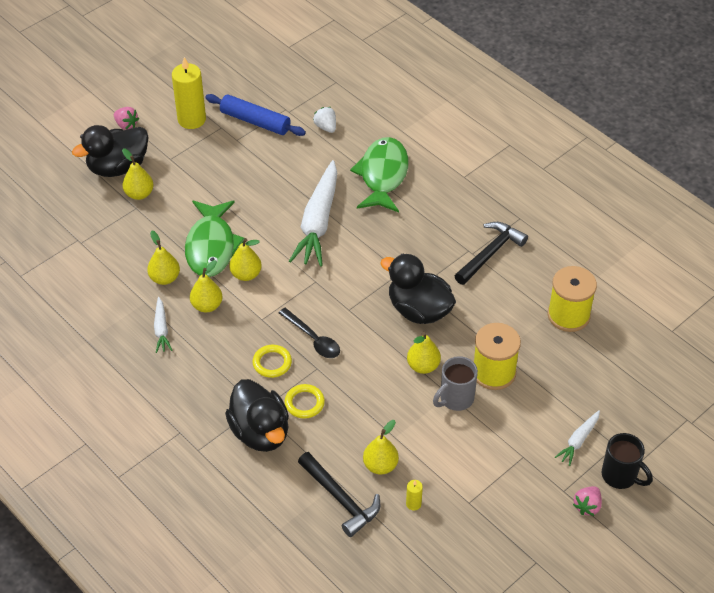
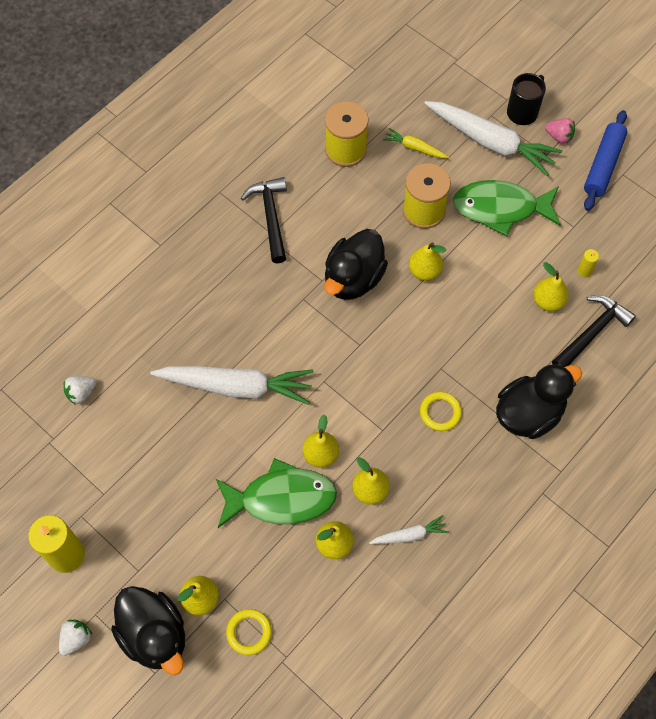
camera: 95 degrees left, 15 degrees up
(126, 125) = (76, 639): pink strawberry -> white strawberry
(255, 121) = (71, 476): blue rolling pin -> blue rolling pin (603, 165)
(304, 403) = (486, 375): yellow ring -> yellow ring (249, 632)
(313, 339) = (403, 375): black spoon -> none
(383, 175) = (161, 325): green fish -> green fish (500, 208)
(455, 399) = (460, 241): grey mug -> none
(490, 253) = (271, 217): black hammer -> black hammer turned 45 degrees clockwise
(571, 372) = (414, 148): none -> yellow carrot
(578, 441) = (491, 143): white carrot -> white carrot, size x2.14

